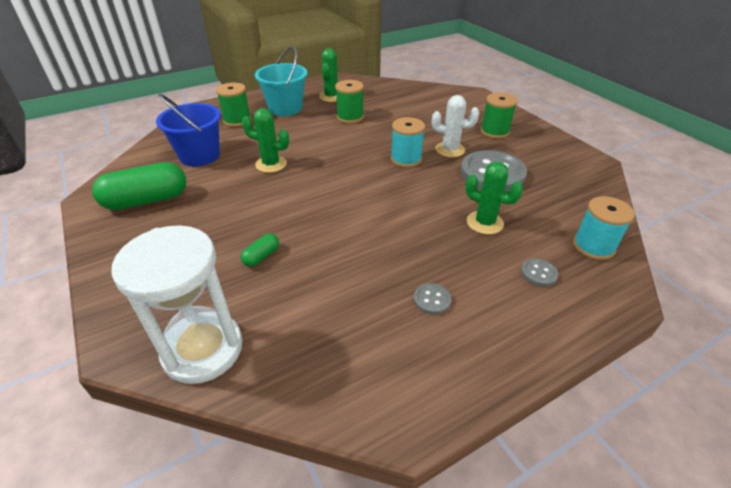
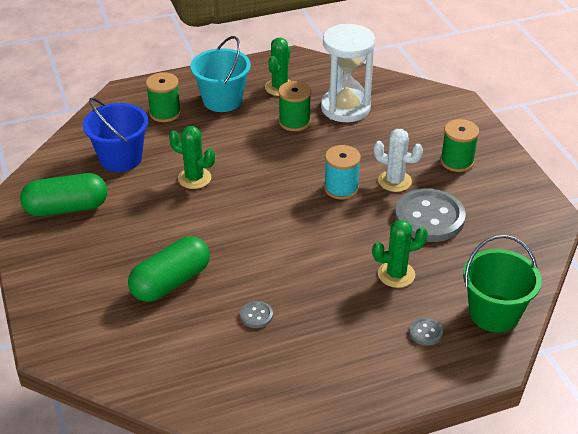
camera: 10 degrees right, 0 degrees up
(203, 349) = (113, 358): white hourglass -> white hourglass (345, 108)
(261, 256) = (171, 282): green capsule -> green capsule, size x2.19
(432, 300) = (316, 343): grey button -> grey button (256, 315)
(484, 223) = (396, 274): green cactus -> green cactus turned 60 degrees counterclockwise
(593, 246) = (494, 313): turquoise spool -> green bucket

